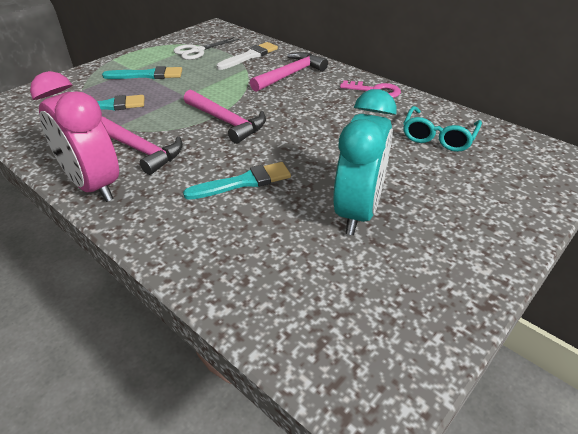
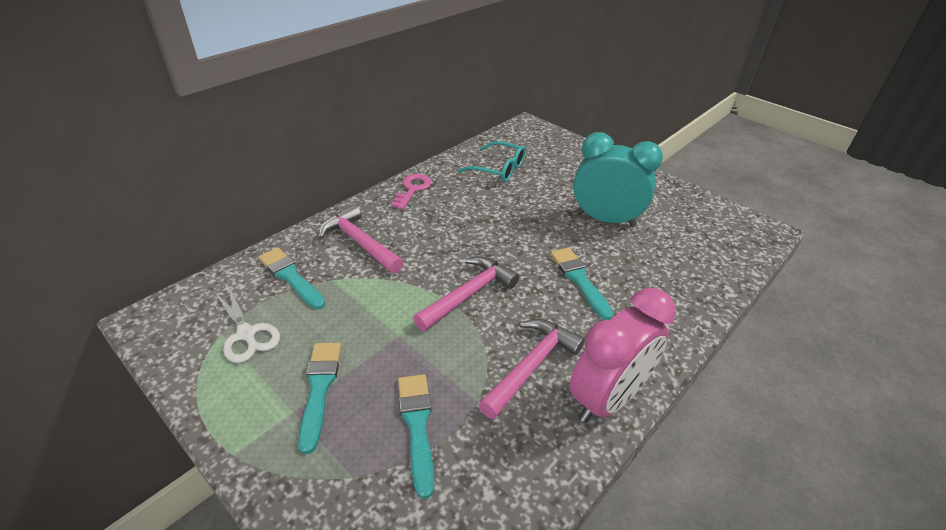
camera: 90 degrees left, 0 degrees up
(249, 56) = (291, 277): white brush -> turquoise brush

